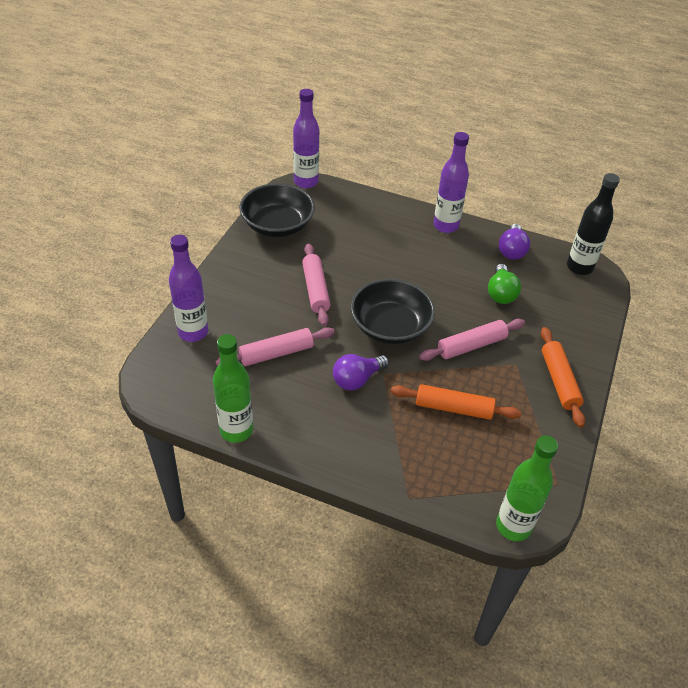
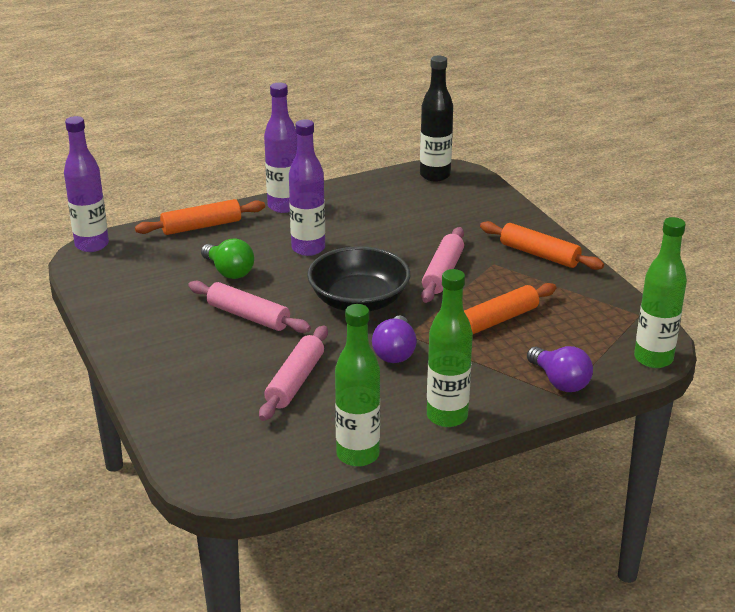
camera: 45 degrees left, 15 degrees down
(193, 332) = (188, 419): purple bottle -> purple bottle (308, 248)
(277, 225) = (123, 292): black bowl -> none
(319, 449) = (447, 416): none -> green bottle
(379, 208) = (201, 226): none -> orange rolling pin
(501, 293) = (406, 226): green light bulb -> green light bulb (229, 271)
(512, 250) = (366, 193): purple light bulb -> purple light bulb (560, 382)

